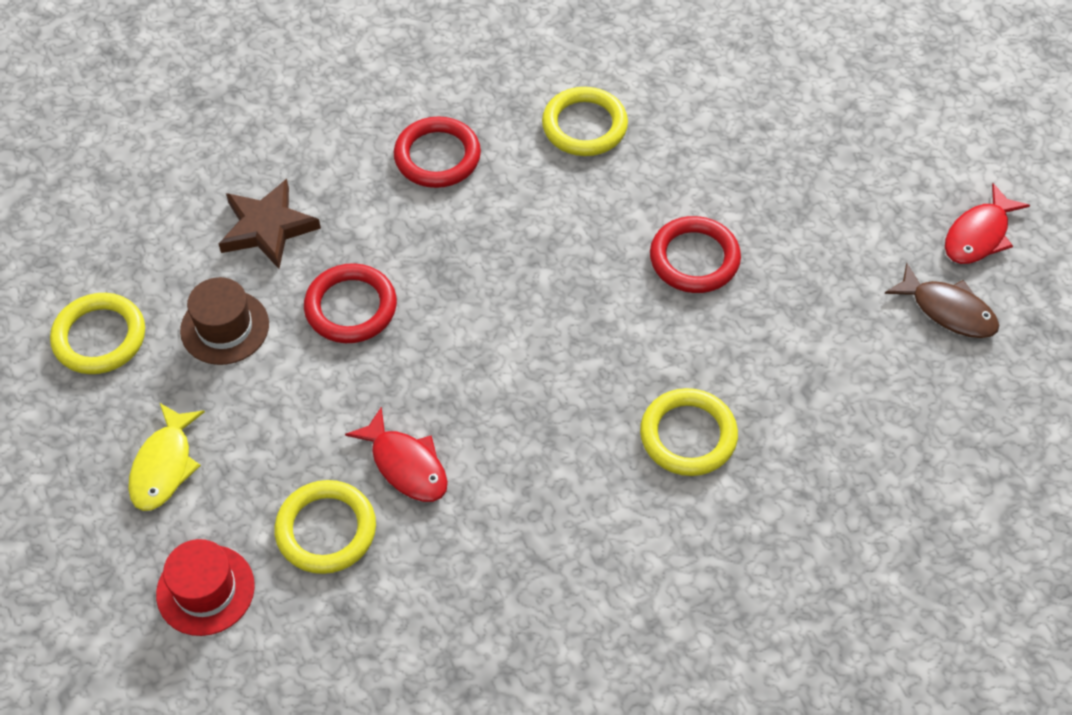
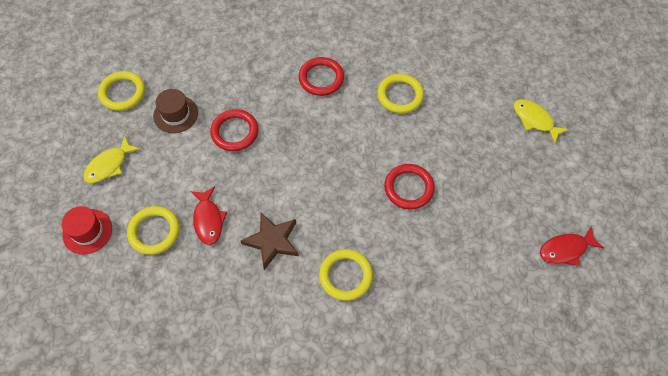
camera: 30 degrees right, 5 degrees up
(267, 227) = (224, 76): brown star -> brown star (272, 241)
(813, 70) = (534, 120): none -> yellow fish
(948, 310) = (522, 281): brown fish -> none

